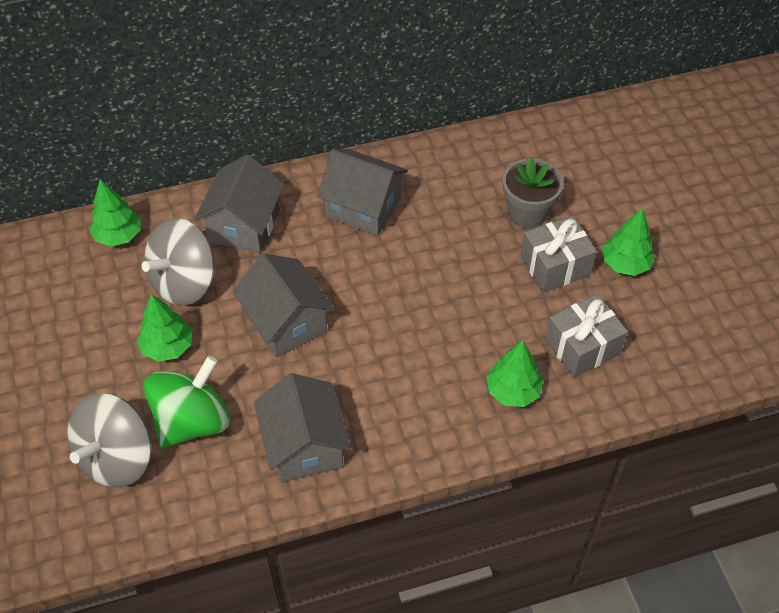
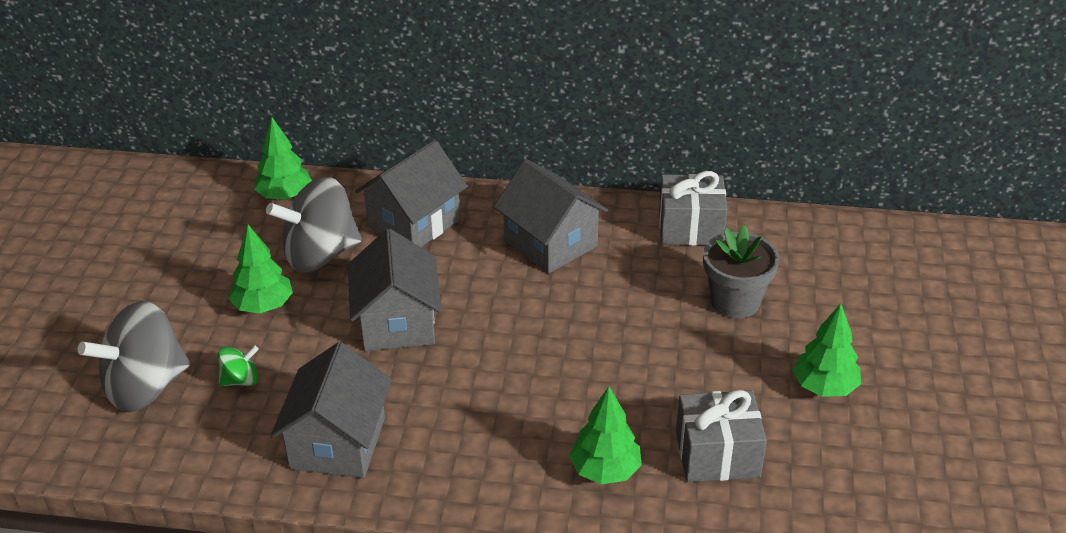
camera: 25 degrees right, 15 degrees down
(192, 421) = (241, 380): green spinning top -> green spinning top, size x0.46
(555, 266) = (735, 363): grey gift -> grey gift (690, 228)

